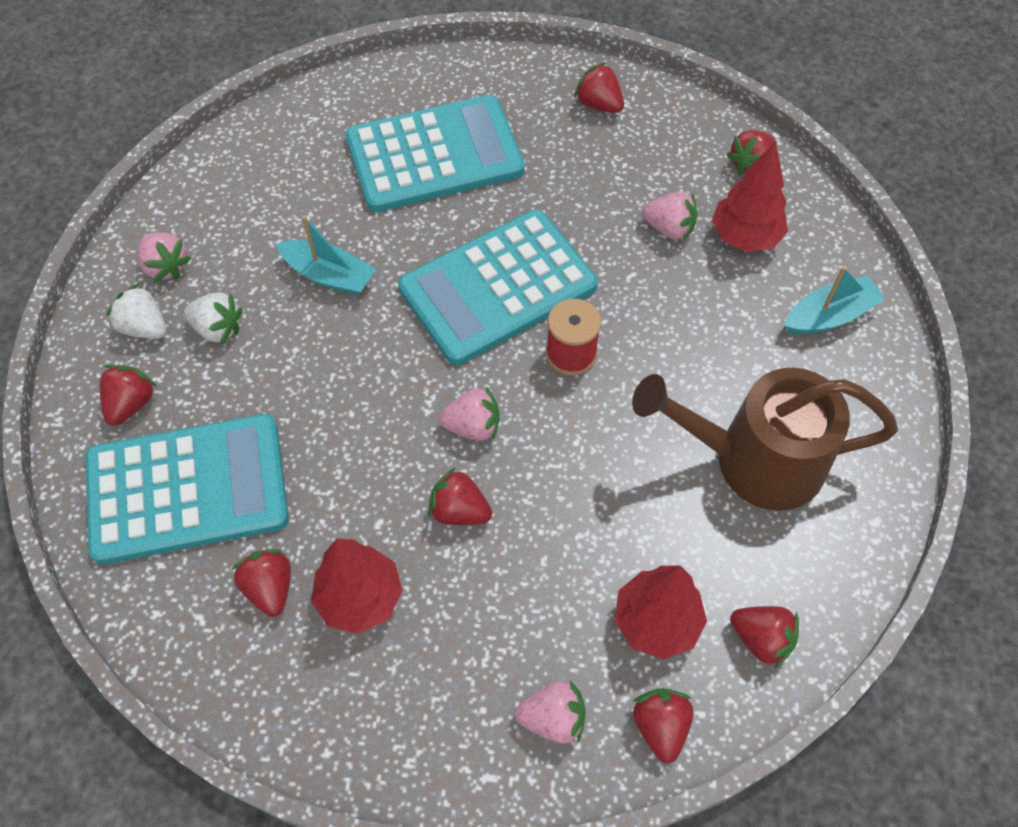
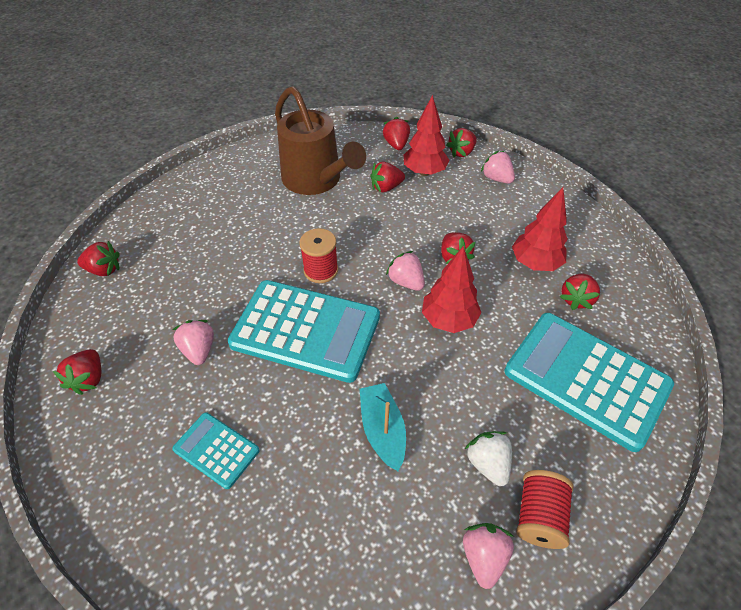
camera: 130 degrees left, 10 degrees down
(131, 404) = (587, 463): red strawberry -> red strawberry (386, 187)
(144, 327) = (539, 516): white strawberry -> red spool
(435, 155) = (216, 450): turquoise calculator -> turquoise calculator, size x0.48
(669, 228) = (189, 279): pink strawberry -> pink strawberry (199, 350)
(745, 236) = (171, 245): red tree -> red tree (448, 320)
(829, 316) = (204, 193): turquoise boat -> none

